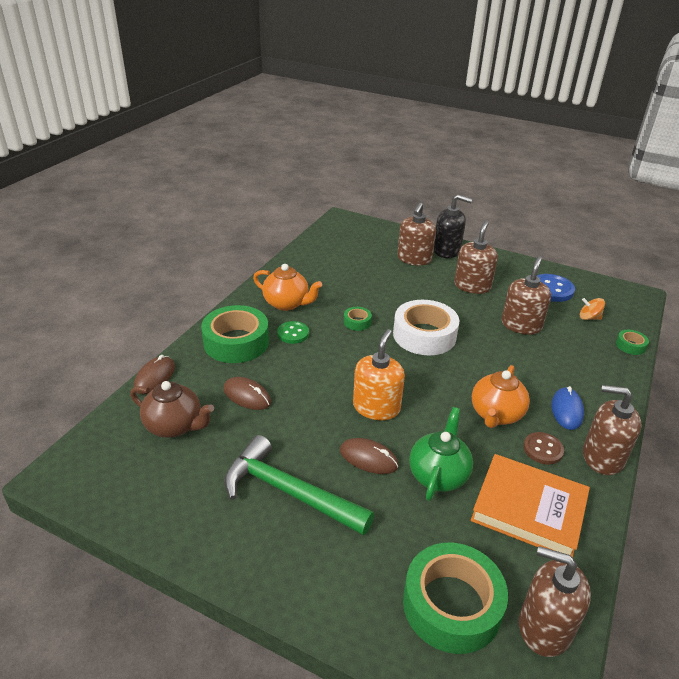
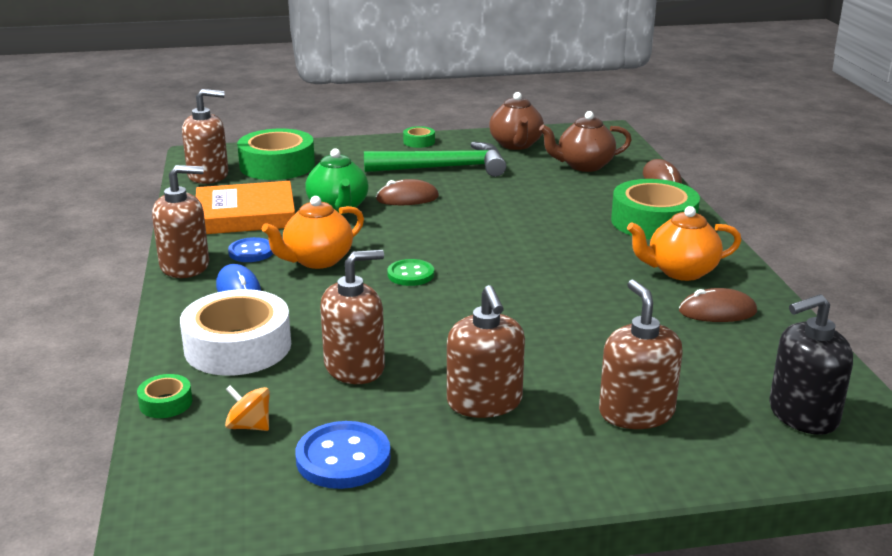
camera: 145 degrees right, 10 degrees down
(174, 497) = (516, 145): none -> brown teapot
(247, 396) = (566, 195): brown mouse -> brown mouse (717, 311)
(293, 333) = (616, 248): green button -> green button (410, 274)
(357, 322) = (570, 285): green tape -> green tape (419, 142)
(376, 407) = (442, 226): orange soap dispenser -> none
(424, 335) = (472, 302): white tape -> white tape (238, 346)
(447, 250) = (608, 461): black soap dispenser -> black soap dispenser (803, 414)
(496, 415) = (317, 260): orange teapot -> orange teapot turned 120 degrees counterclockwise
(521, 325) = (354, 367): brown soap dispenser -> brown soap dispenser turned 105 degrees counterclockwise
(543, 449) = (251, 252): brown button -> blue button
(589, 318) = (249, 426): orange spinning top -> orange spinning top turned 135 degrees counterclockwise

